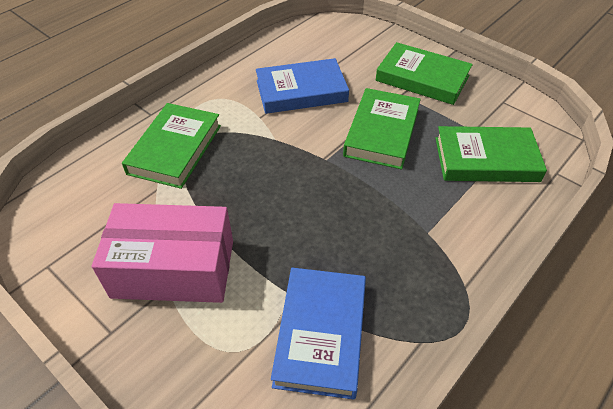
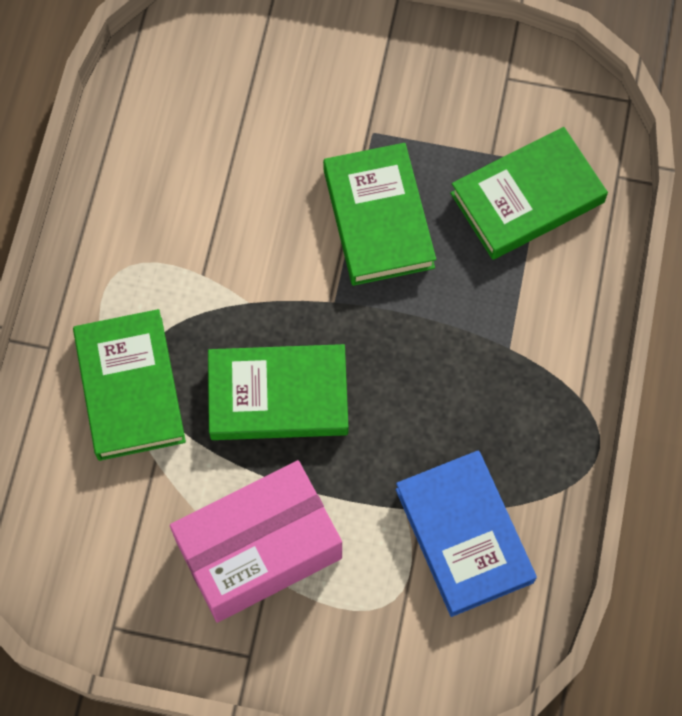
camera: 30 degrees left, 20 degrees up
(301, 91) = (228, 196): blue book -> none
(422, 78) = (379, 85): green book -> green book (278, 396)

